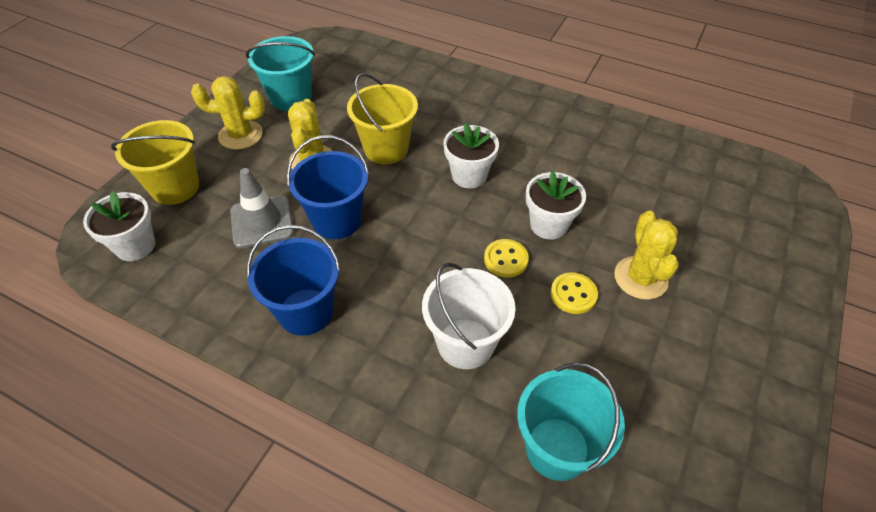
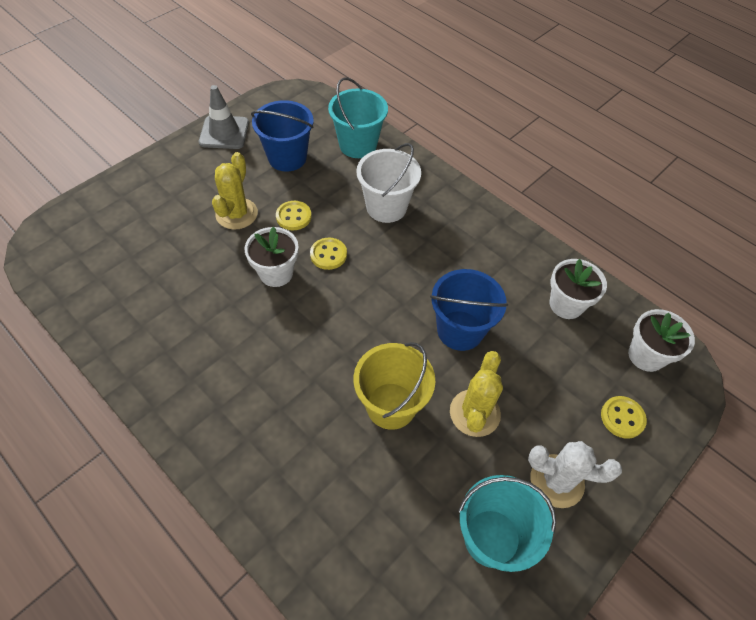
camera: 165 degrees left, 5 degrees up
(175, 187) = (622, 418): yellow bucket -> yellow button
(240, 135) = (557, 481): yellow cactus -> white cactus
(262, 222) = (530, 348): grey traffic cone -> grey traffic cone (224, 132)
(306, 311) = (495, 257): blue bucket -> blue bucket (287, 157)
(469, 175) = (319, 344): white flower pot -> white flower pot (566, 304)

